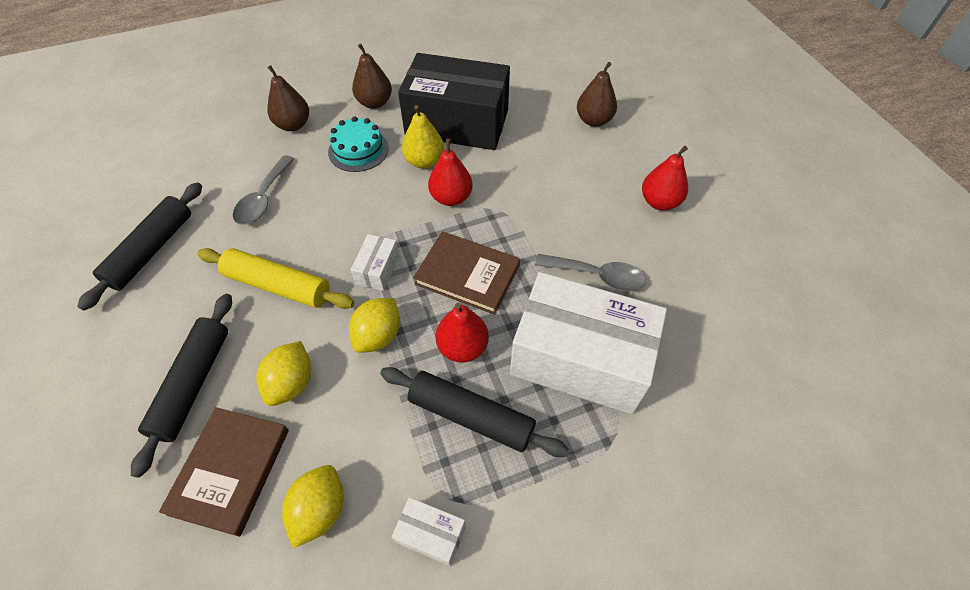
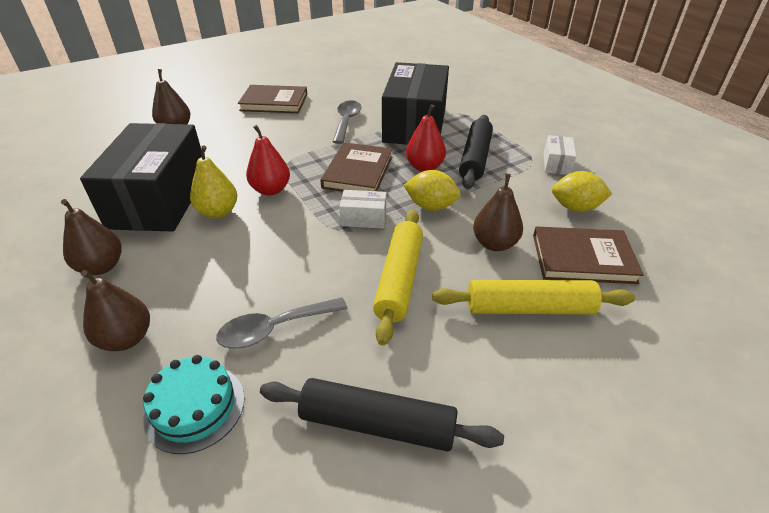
camera: 100 degrees left, 15 degrees down
(193, 384) = (529, 308): black rolling pin -> yellow rolling pin
(263, 199) = (274, 329): grey spoon -> grey spoon turned 150 degrees clockwise
(292, 383) = (494, 244): yellow lemon -> brown pear
(358, 150) = (192, 263): turquoise cake -> turquoise cake (195, 407)
(580, 358) = (415, 125): white box -> black box
(659, 202) = (274, 102): red pear -> brown book

